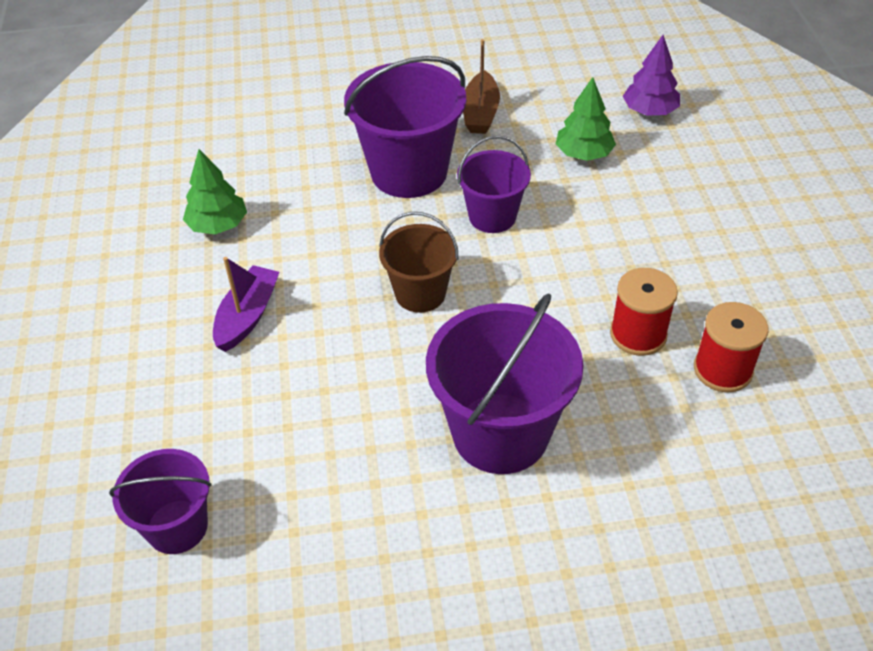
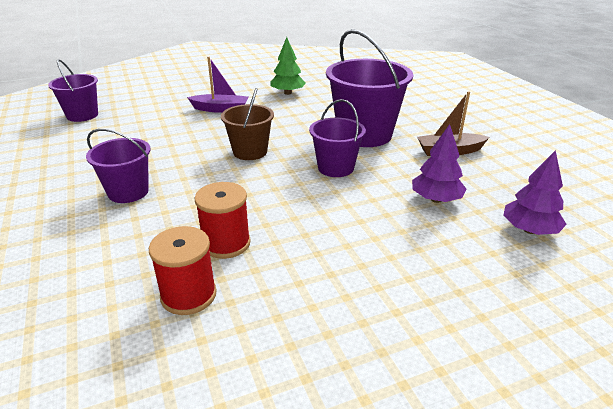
camera: 75 degrees right, 15 degrees down
(500, 433) = (128, 192): purple bucket -> purple bucket, size x0.59
(584, 154) = (436, 199): green tree -> purple tree

